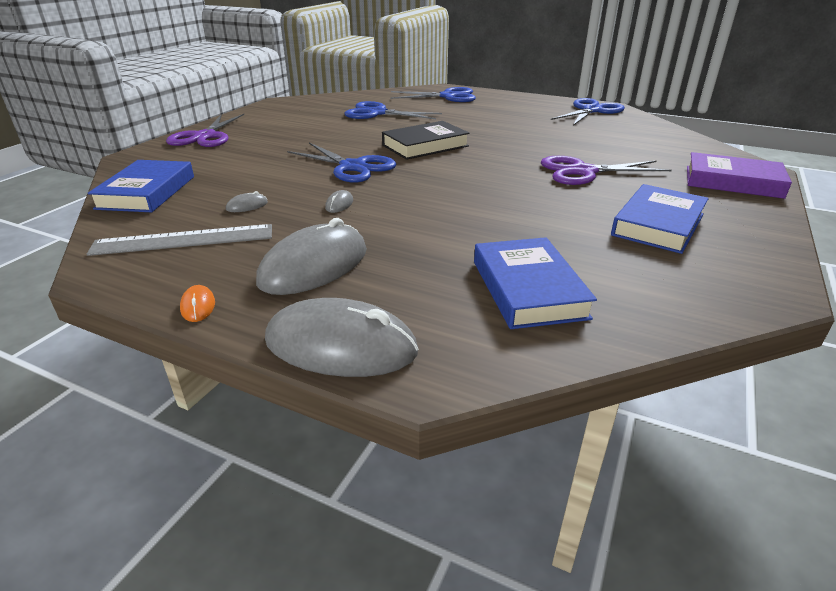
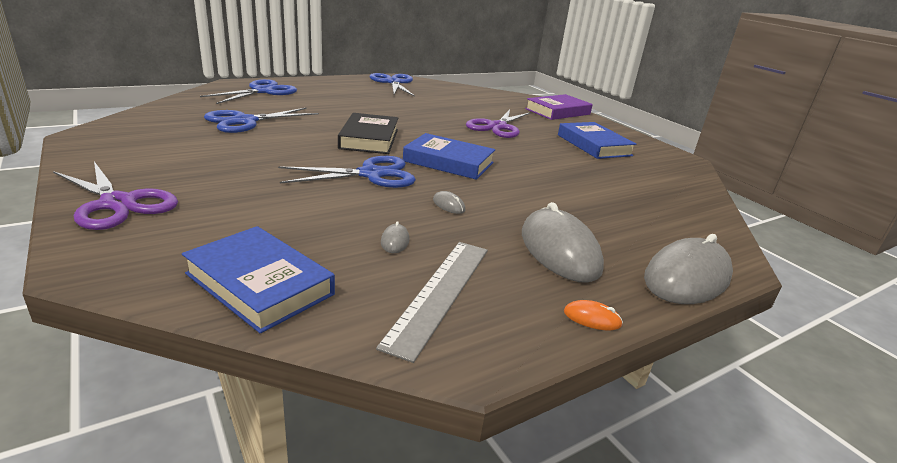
camera: 60 degrees left, 5 degrees down
(528, 289) = (647, 201): blue book -> blue book (448, 162)

